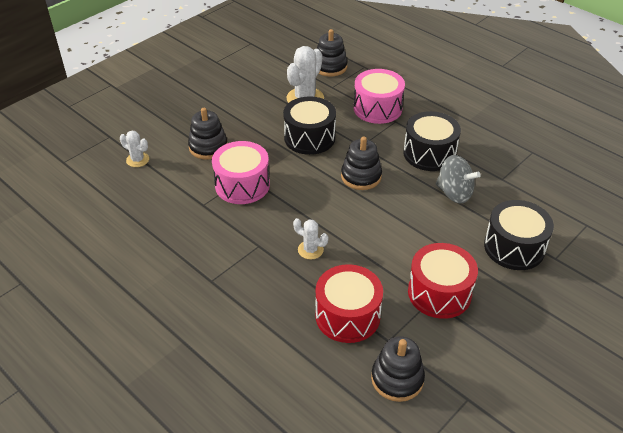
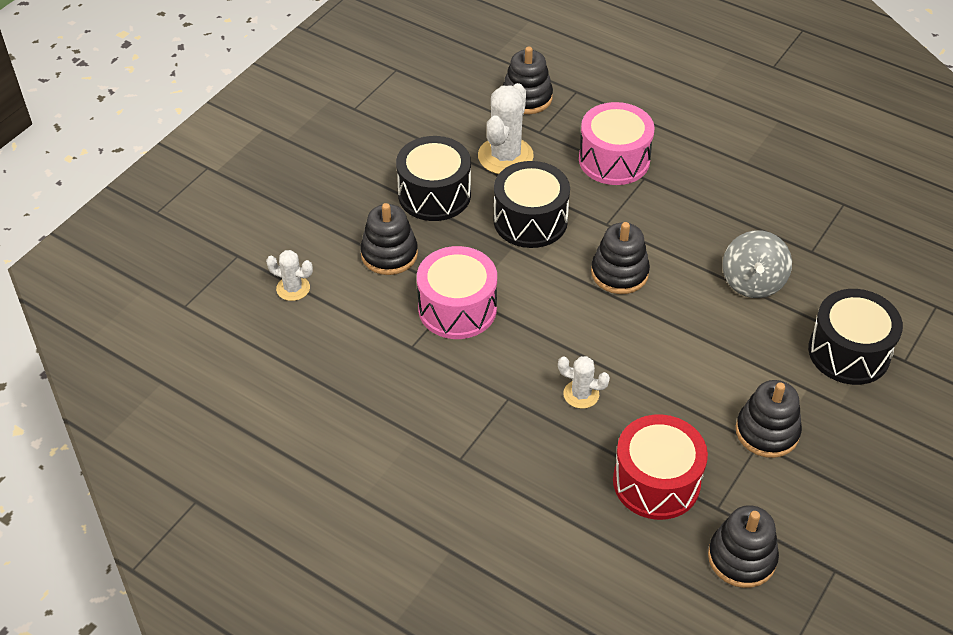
camera: 10 degrees left, 5 degrees up
(429, 153) = (704, 224): black drum -> black drum (434, 194)
(439, 293) = (767, 432): red drum -> black stacking toy
(454, 193) = (752, 282): grey spinning top -> grey spinning top turned 75 degrees clockwise

